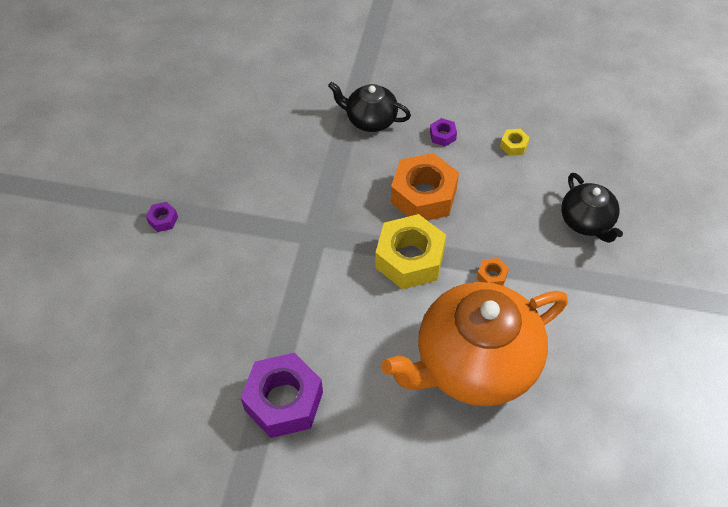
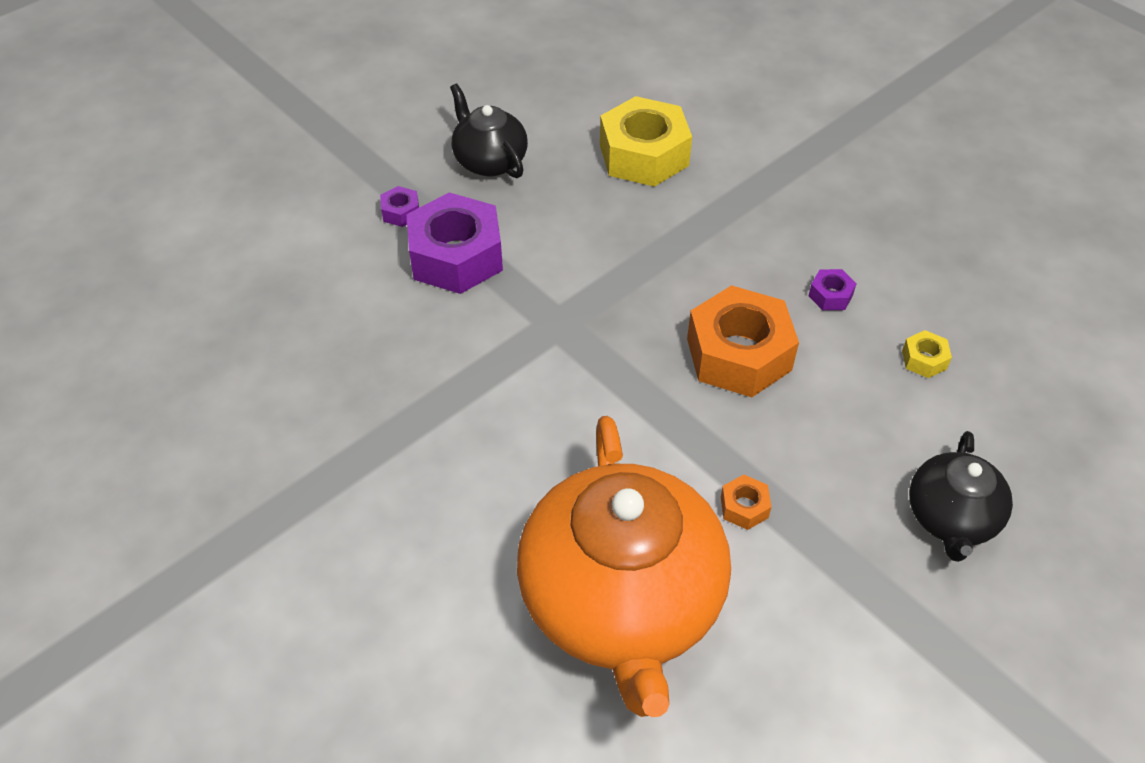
camera: 35 degrees right, 5 degrees down
(284, 401) = (348, 492): purple nut -> purple nut (456, 256)
(370, 120) = (748, 228): black teapot -> black teapot (489, 161)
(410, 259) = (651, 420): yellow nut -> yellow nut (644, 155)
(475, 363) = (622, 603): orange teapot -> orange teapot turned 105 degrees counterclockwise

